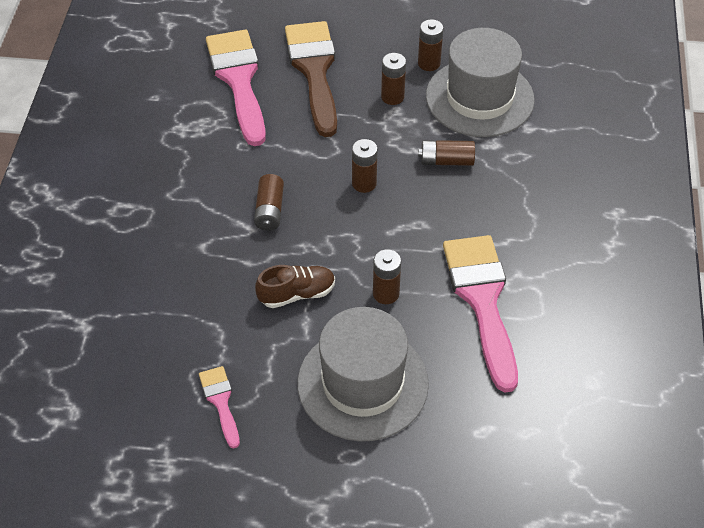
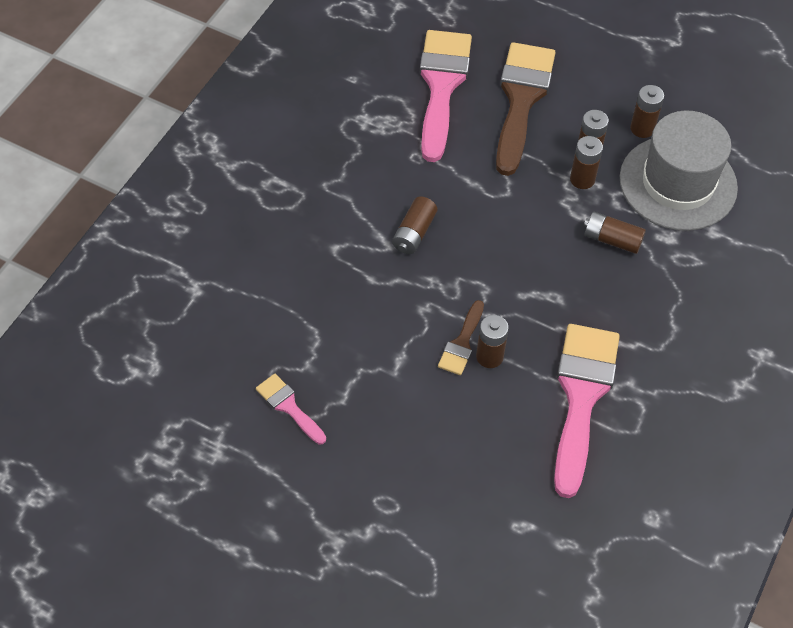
camera: 20 degrees right, 5 degrees up
(220, 401) = (288, 406): pink brush -> pink brush turned 45 degrees counterclockwise
(297, 294) = (404, 327): brown shoe -> none
(356, 290) = (462, 343): none -> brown brush
(362, 383) = (428, 437): grey hat -> none
(364, 183) = (518, 236): brown battery -> brown battery (582, 179)

